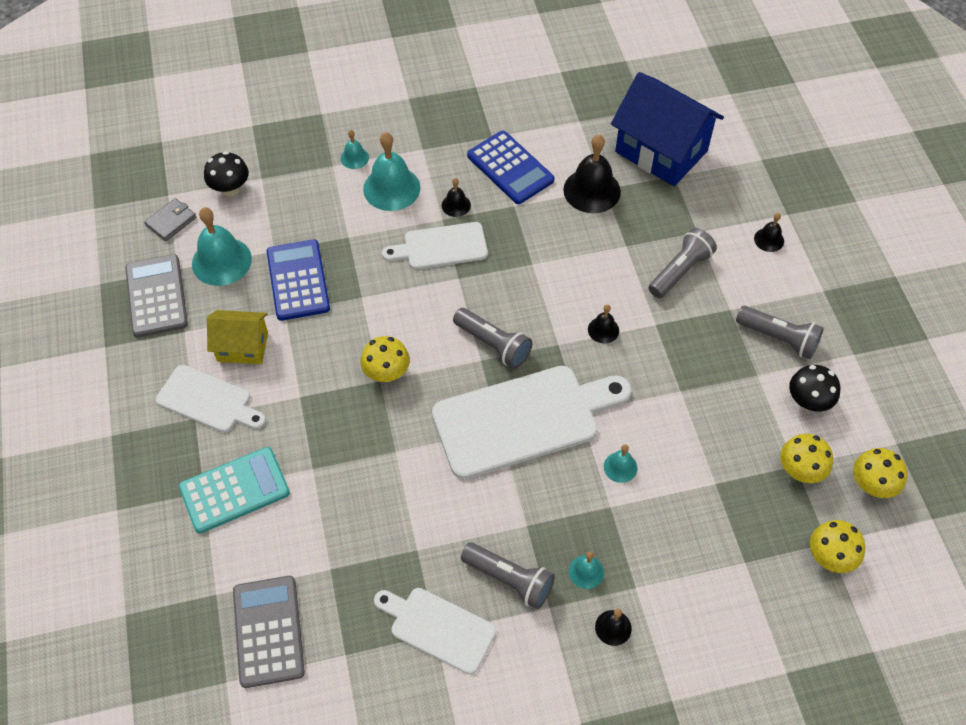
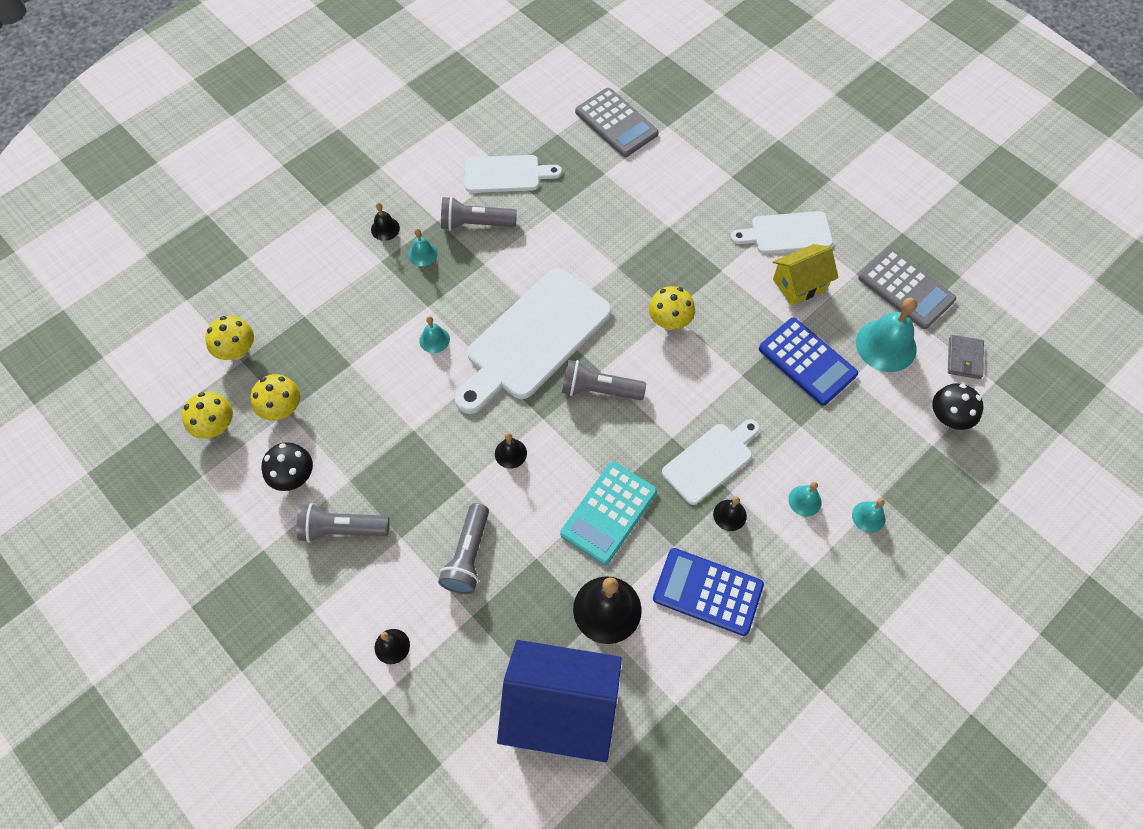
camera: 150 degrees right, 5 degrees up
(234, 490) = (711, 187): turquoise calculator -> turquoise calculator (608, 513)
(391, 188) = (804, 500): turquoise bell -> turquoise bell, size x0.51

